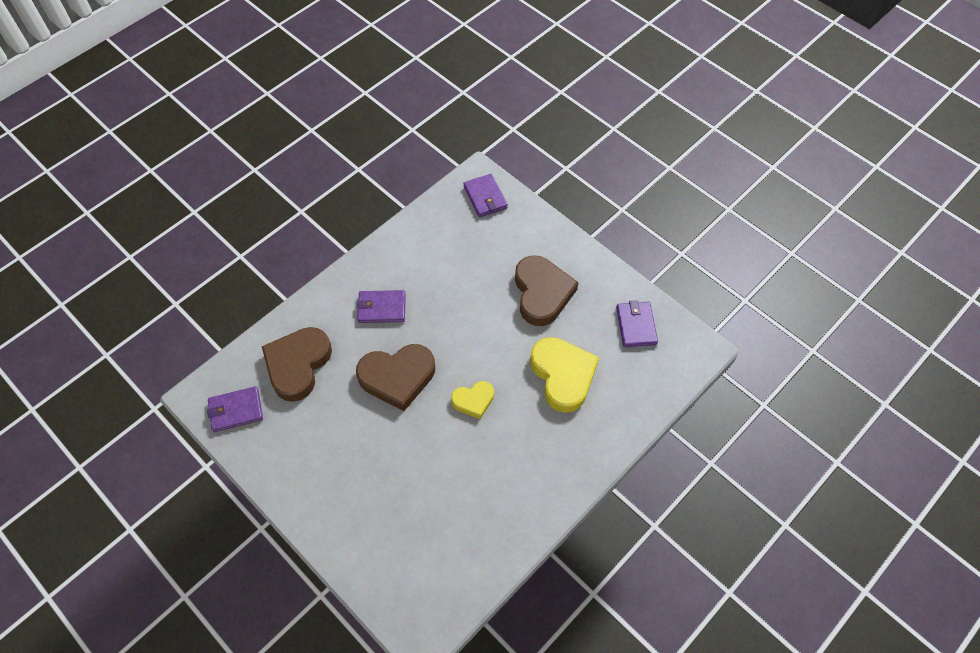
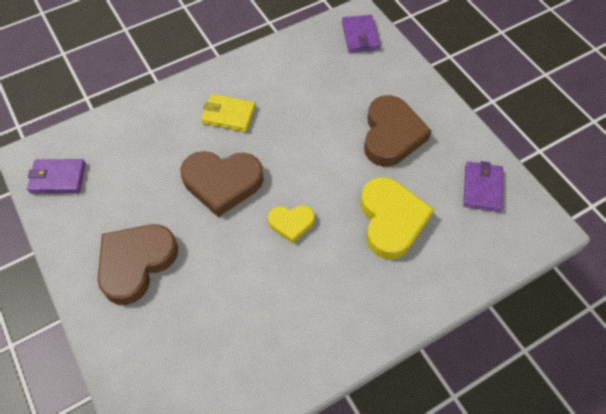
camera: 15 degrees right, 0 degrees up
(298, 365) = (131, 149): brown heart -> brown heart (136, 263)
(381, 308) = (228, 115): purple wallet -> yellow wallet

